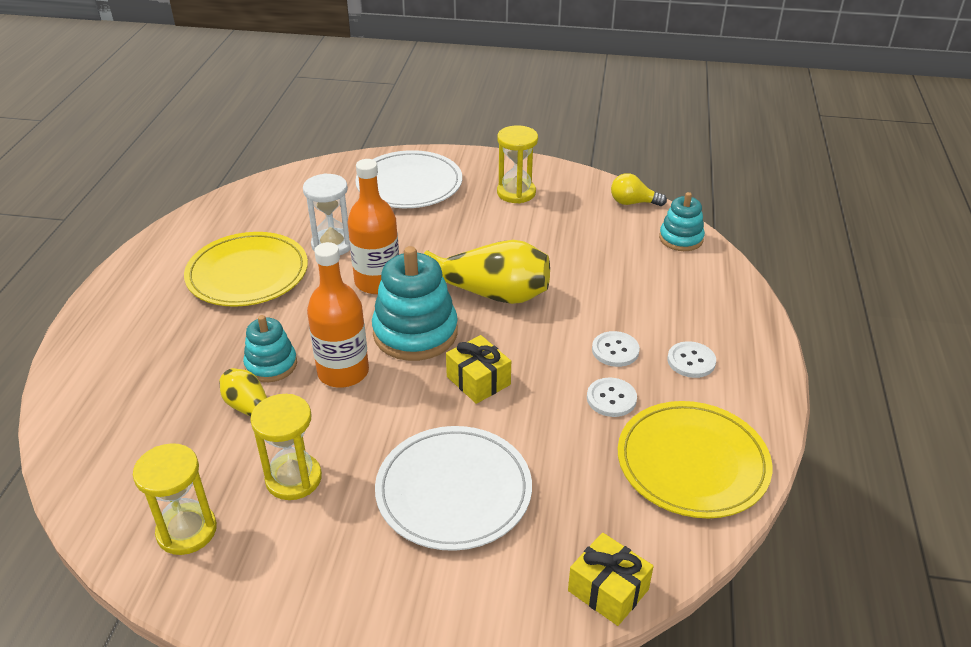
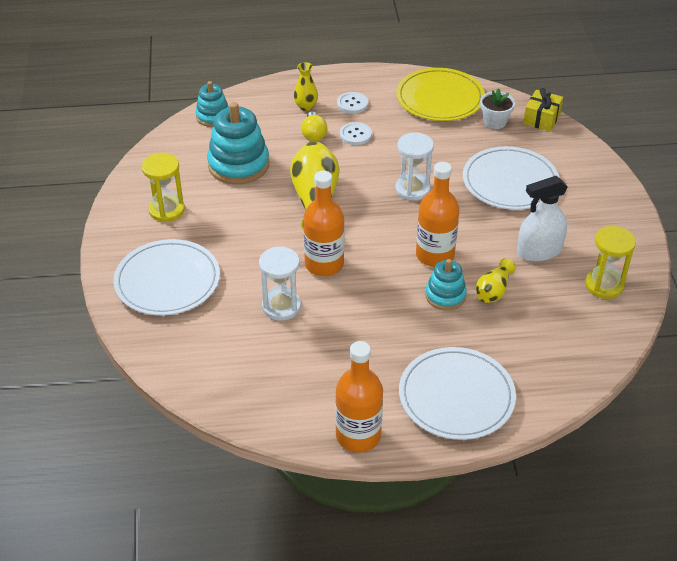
camera: 105 degrees left, 5 degrees up
(126, 338) = (456, 396): none -> white plate
(137, 265) = (358, 436): none -> orange bottle
(247, 274) = (342, 349): yellow plate -> none
(293, 478) = (539, 251): yellow hourglass -> white spray bottle
(415, 333) = (377, 229): turquoise stacking toy -> turquoise stacking toy (238, 165)
(478, 380) = (412, 189): yellow gift -> white hourglass
(611, 398) = (402, 132): white button -> none
(613, 518) = (495, 122): none -> white flower pot
(633, 203) = (167, 144): yellow light bulb -> yellow light bulb (313, 134)
(691, 316) = (306, 106): none -> yellow vase

